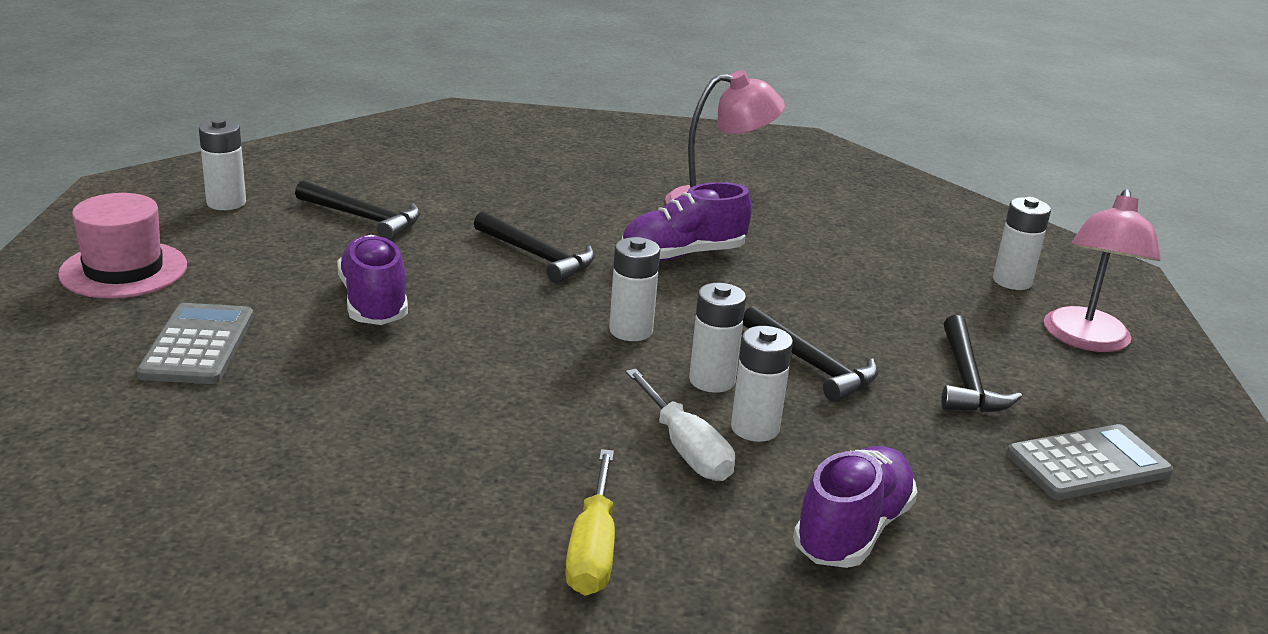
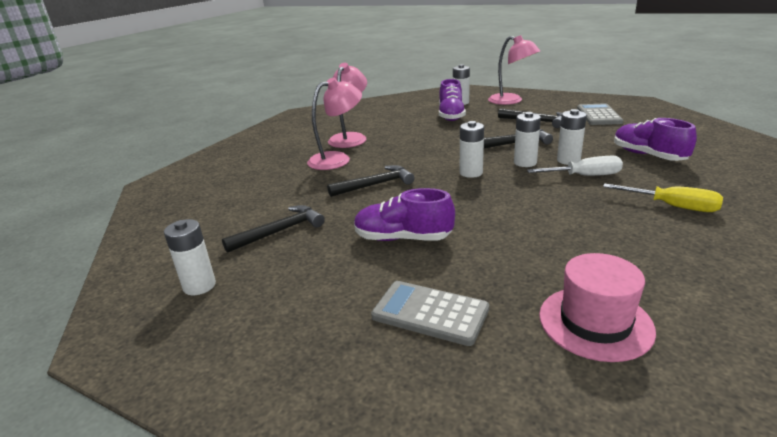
camera: 60 degrees left, 0 degrees up
(123, 270) = (279, 347): pink hat -> pink hat (595, 322)
(618, 210) = (337, 159): none -> pink lamp
(682, 255) = (399, 152): purple shoe -> purple shoe (451, 115)

